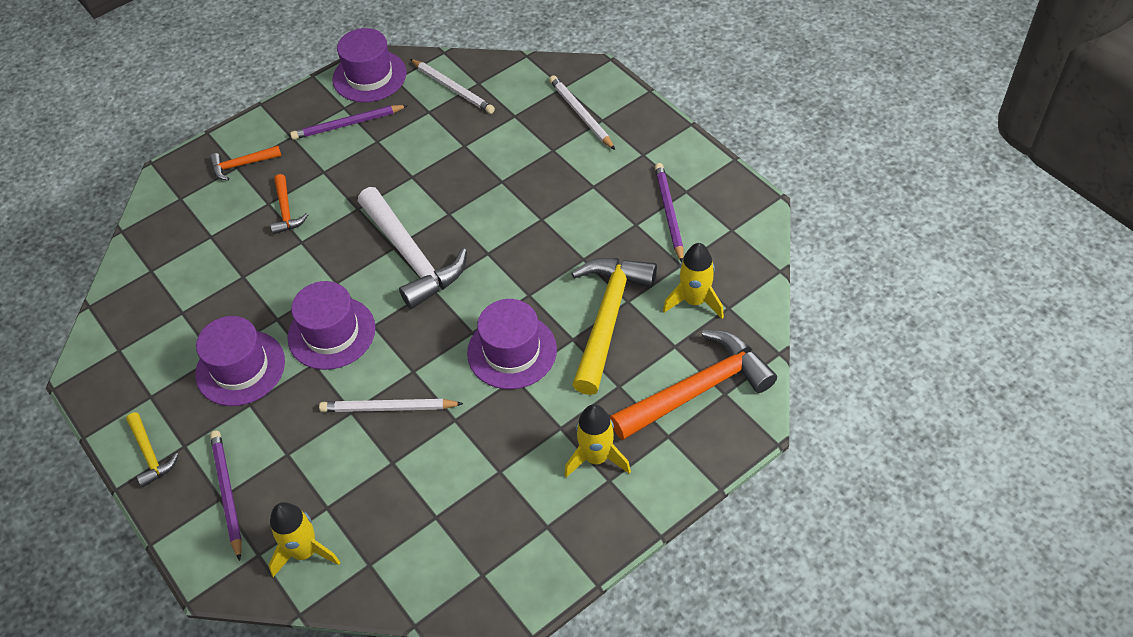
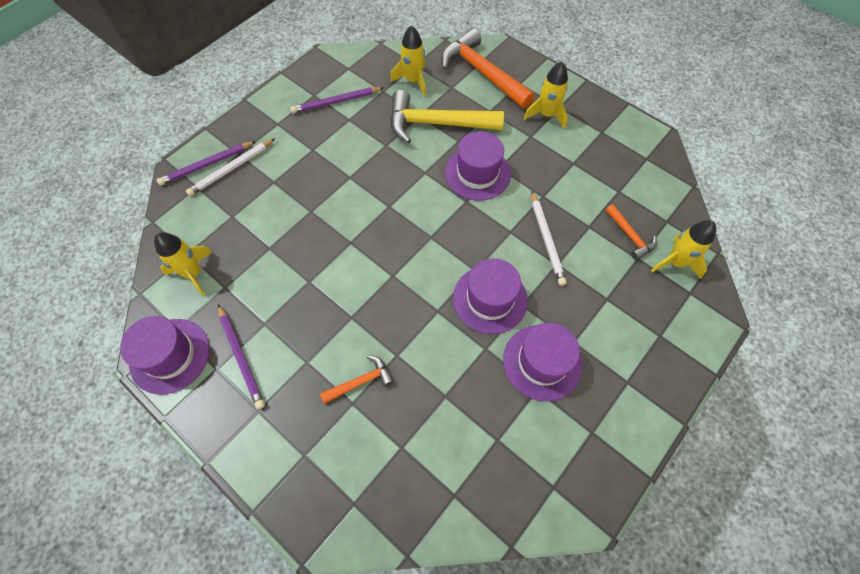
camera: 105 degrees left, 10 degrees up
(150, 454) = (645, 408): yellow hammer -> none
(227, 494) = (654, 331): purple pencil -> purple pencil (207, 164)
(242, 165) = (301, 450): orange hammer -> orange hammer (630, 236)
(411, 256) = (400, 259): white hammer -> none
(452, 88) = (193, 273): white pencil -> yellow rocket

